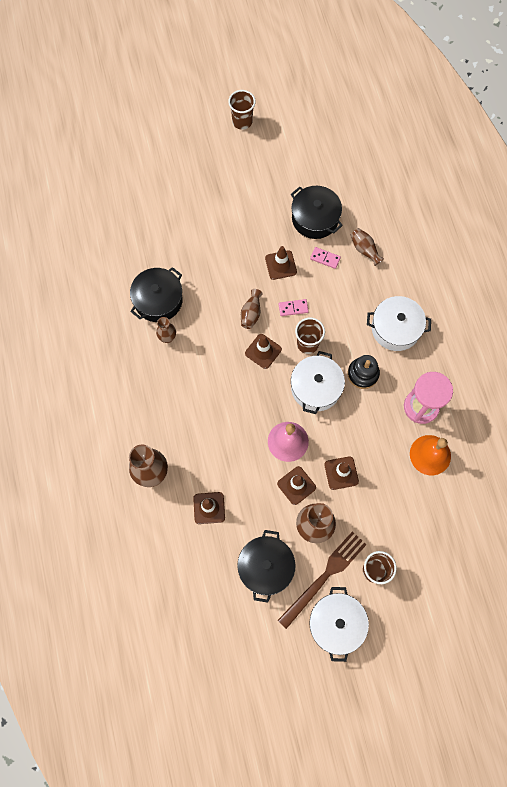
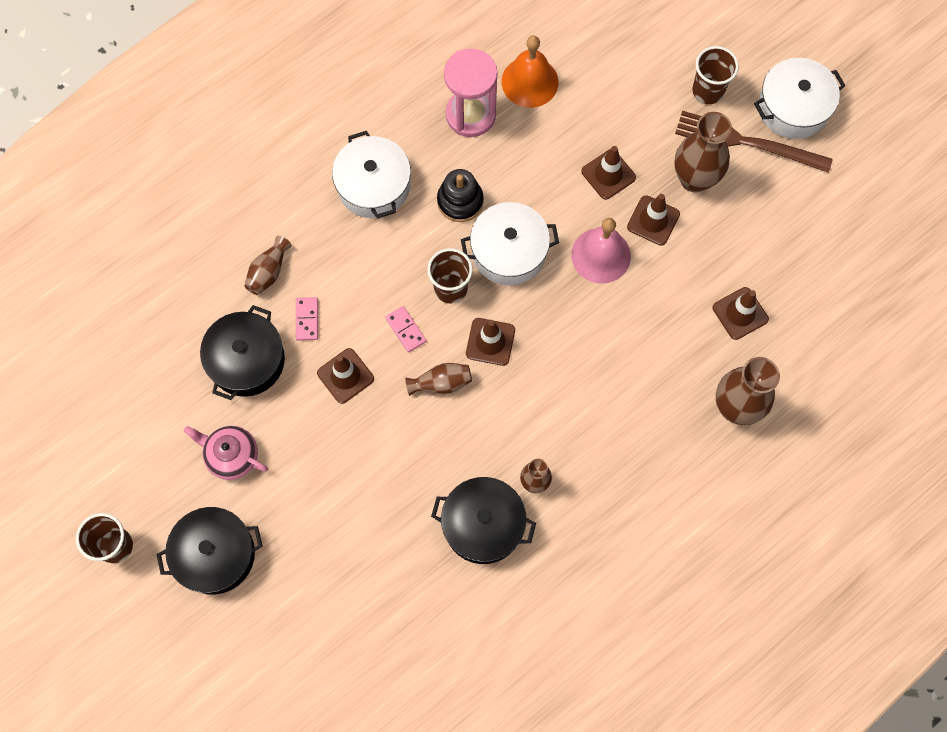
camera: 115 degrees left, 0 degrees up
(263, 191) = (231, 455): none -> pink teapot
(266, 567) = (774, 213): black pot -> black pot (215, 555)

